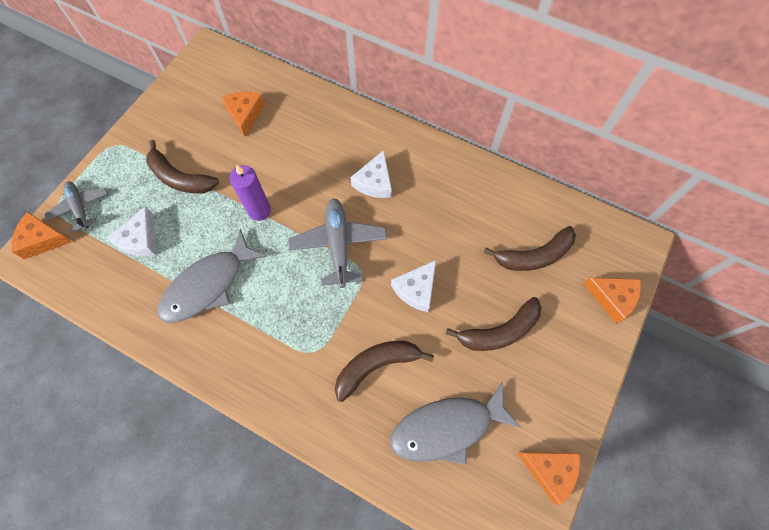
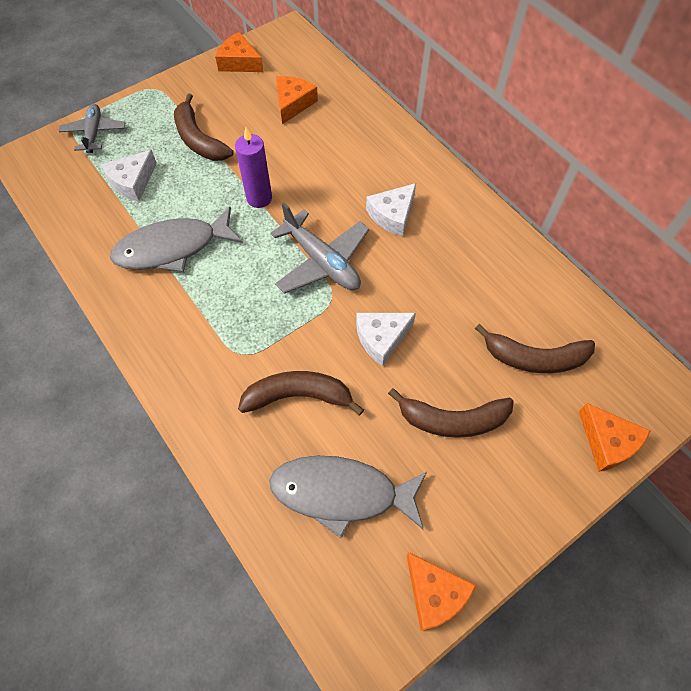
camera: 25 degrees right, 5 degrees down
(43, 239) = (47, 148): orange cheese -> orange cheese (239, 62)
(338, 245) = (322, 261): grey plane -> grey plane turned 120 degrees clockwise

